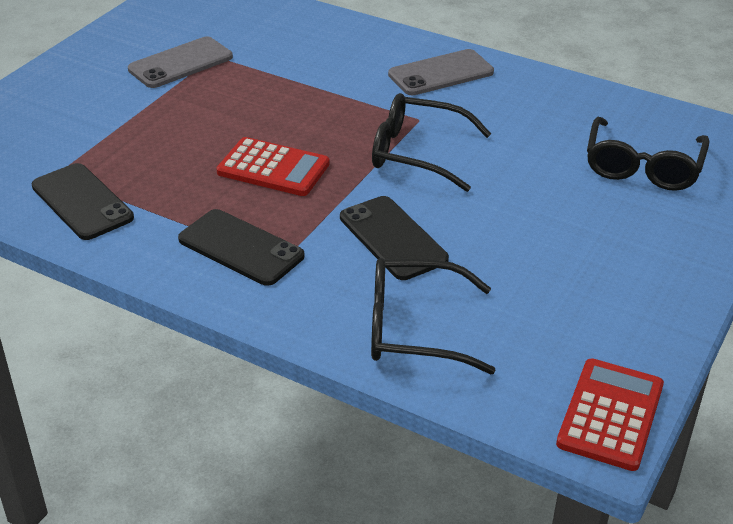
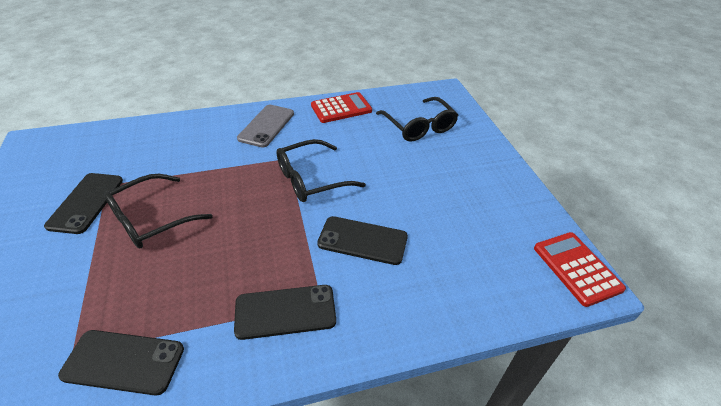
camera: 45 degrees left, 5 degrees up
(181, 63) = (86, 202): grey phone -> black phone
(273, 168) = (240, 240): red calculator -> red calculator (341, 108)
(414, 329) = (443, 290): black glasses -> black glasses (151, 219)

